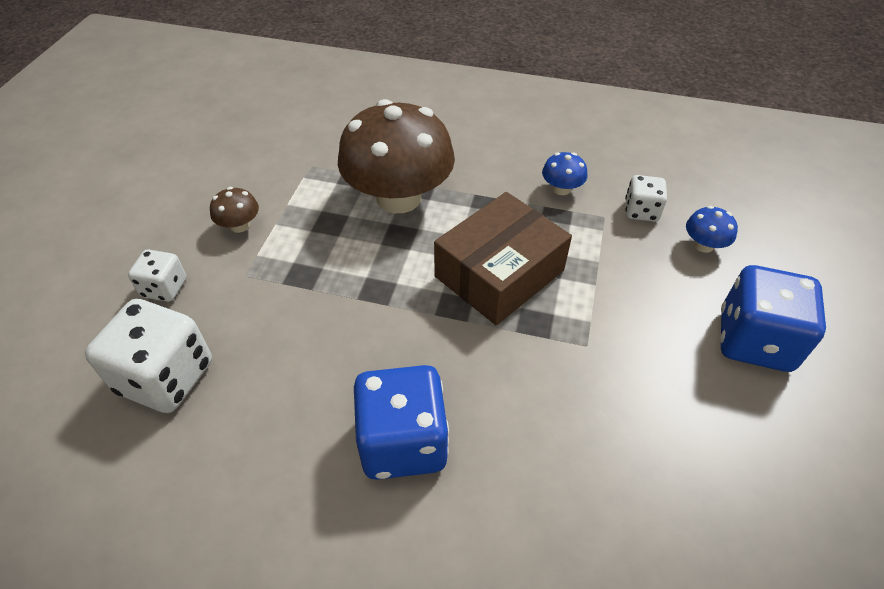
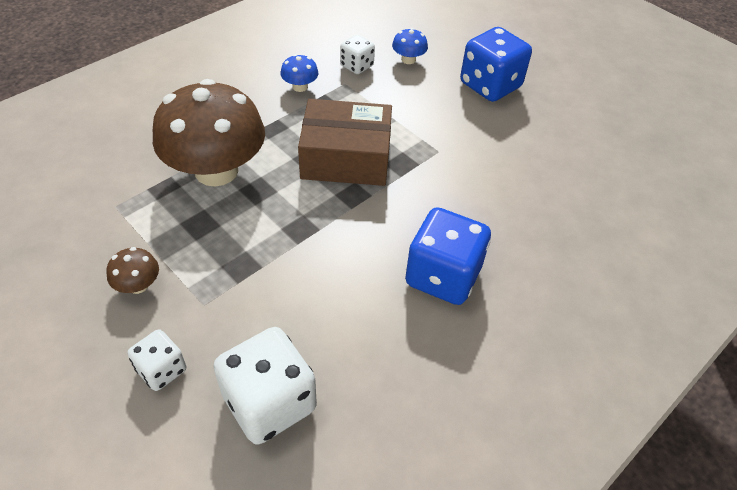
camera: 60 degrees left, 0 degrees up
(499, 273) = (346, 157): brown box -> brown box turned 75 degrees counterclockwise

